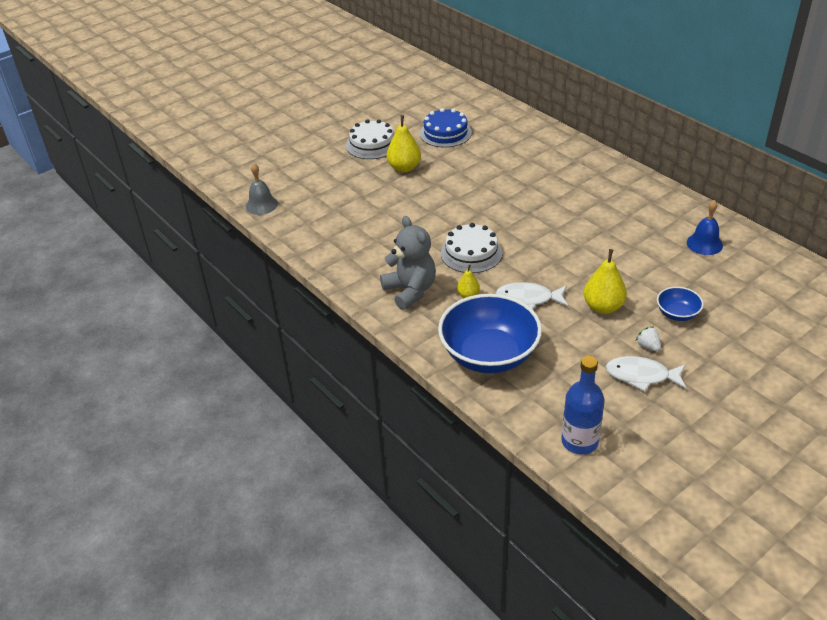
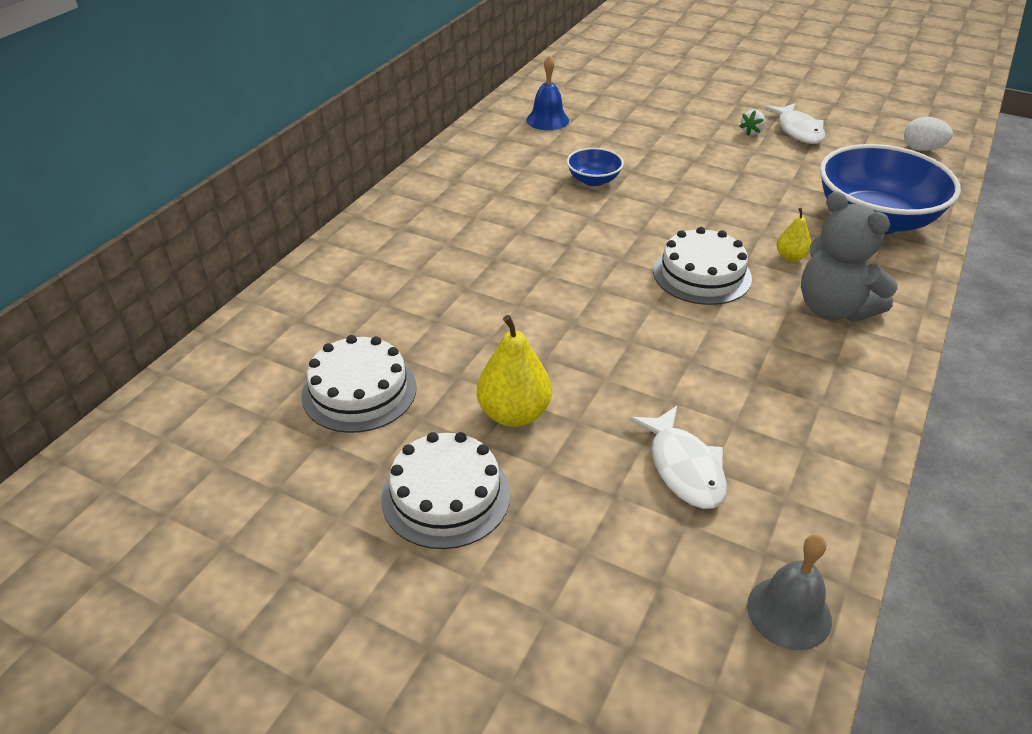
camera: 115 degrees left, 0 degrees up
(410, 291) = (833, 309): grey teddy bear -> grey teddy bear turned 75 degrees counterclockwise
(445, 133) = (359, 391): blue cake -> white cake
(528, 299) = (752, 212): white fish -> white fish (684, 468)
(579, 441) = (922, 149): blue bottle -> white egg
(603, 307) = (716, 163): yellow pear -> none
(677, 314) = (685, 123): blue bowl -> blue bowl (593, 180)

